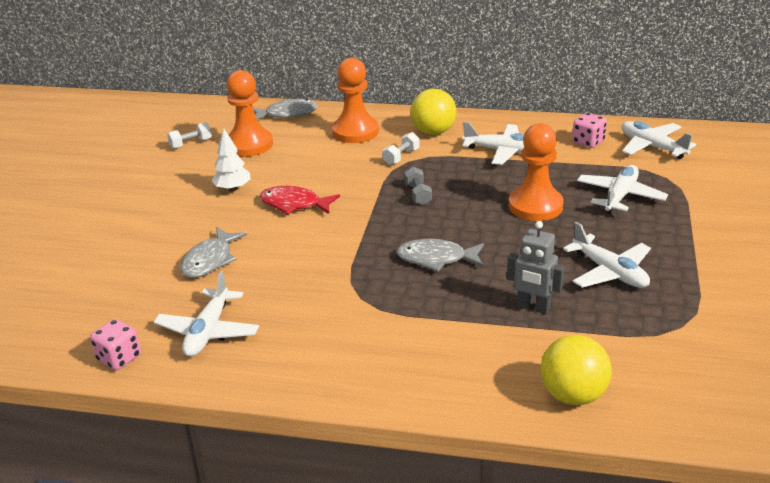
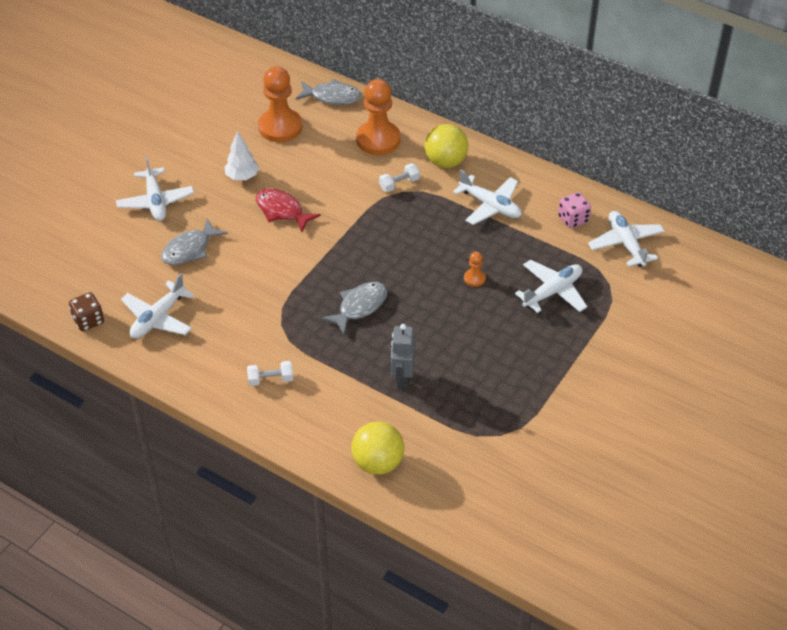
camera: 20 degrees right, 15 degrees up
(119, 358) = (88, 321): pink dice -> brown dice
(191, 143) = (233, 109): white dumbbell -> white dumbbell (270, 379)
(418, 194) = (387, 233): grey dumbbell -> none
(436, 259) = (359, 307): grey fish -> grey fish turned 105 degrees clockwise
(533, 307) = (402, 379): grey robot -> grey robot turned 45 degrees clockwise
(535, 206) = (474, 278): orange pawn -> orange pawn, size x0.45
(609, 272) = (484, 366): white plane -> white plane (155, 201)

